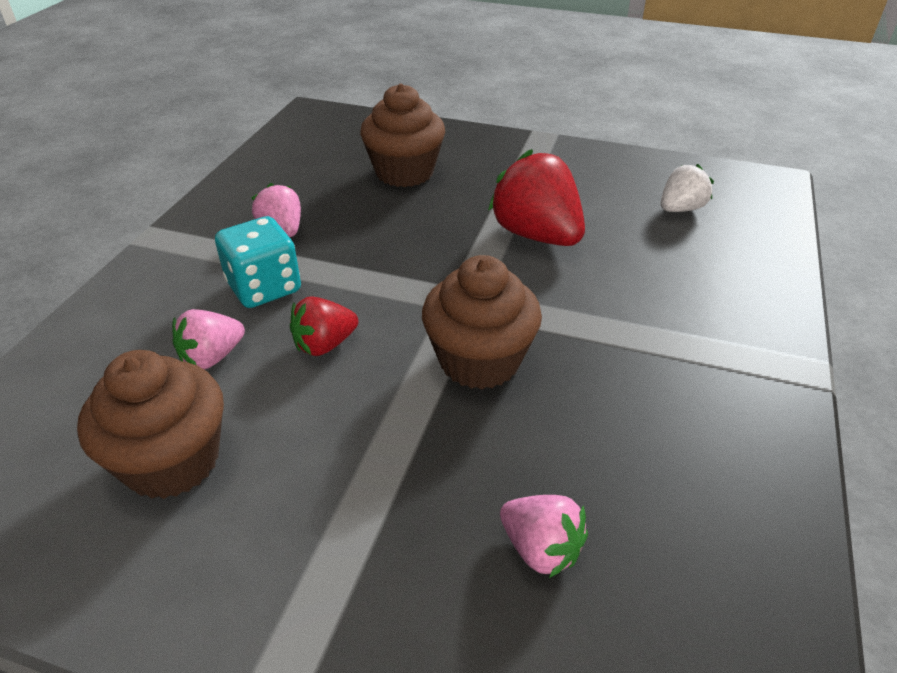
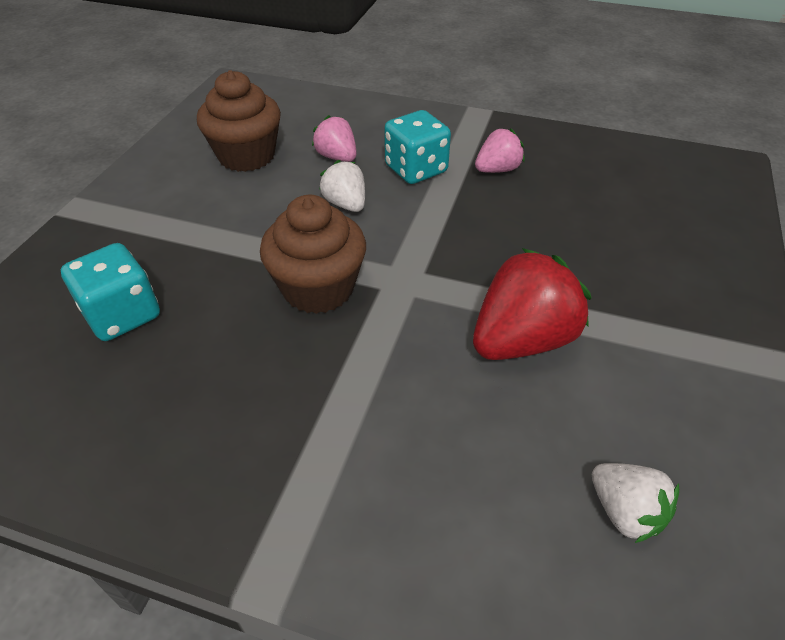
camera: 90 degrees right, 5 degrees up
(324, 345) = (346, 204): red strawberry -> white strawberry
(404, 172) = (626, 236): brown cupcake -> none
(540, 549) = (122, 315): pink strawberry -> turquoise dice

